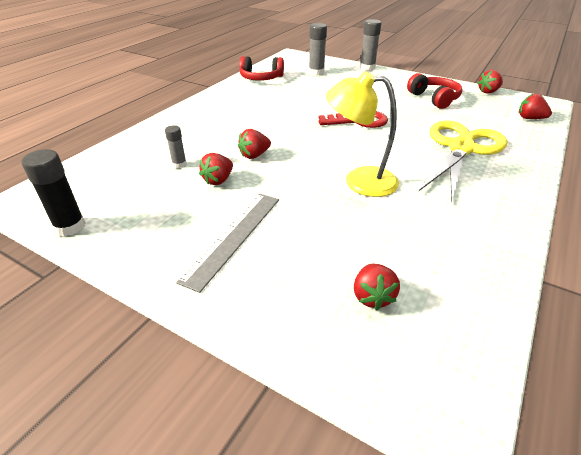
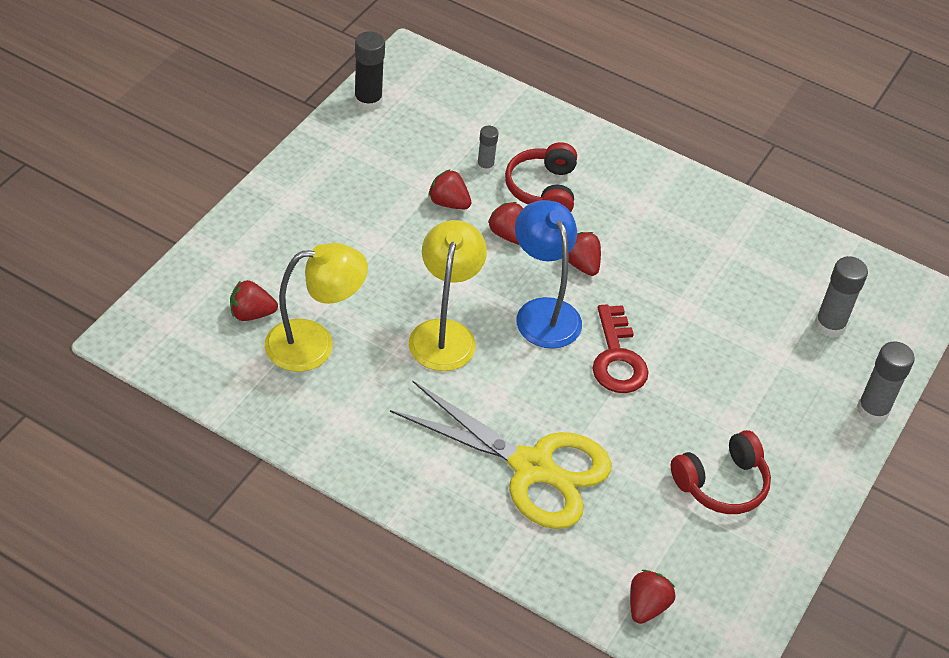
camera: 85 degrees right, 10 degrees up
(233, 237) = (343, 218): grey ruler -> none
(261, 78) = (786, 245): red headphones -> red headphones (543, 189)
(327, 143) = (543, 312): none -> blue lamp
(396, 249) = (314, 344): none -> yellow lamp
(488, 92) = (768, 585): red strawberry -> red strawberry (581, 264)

